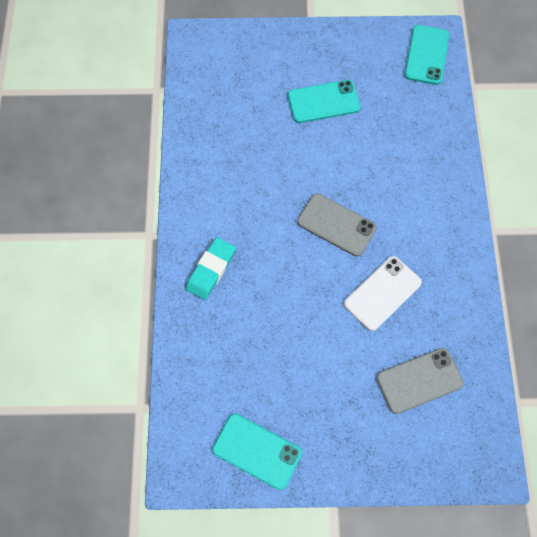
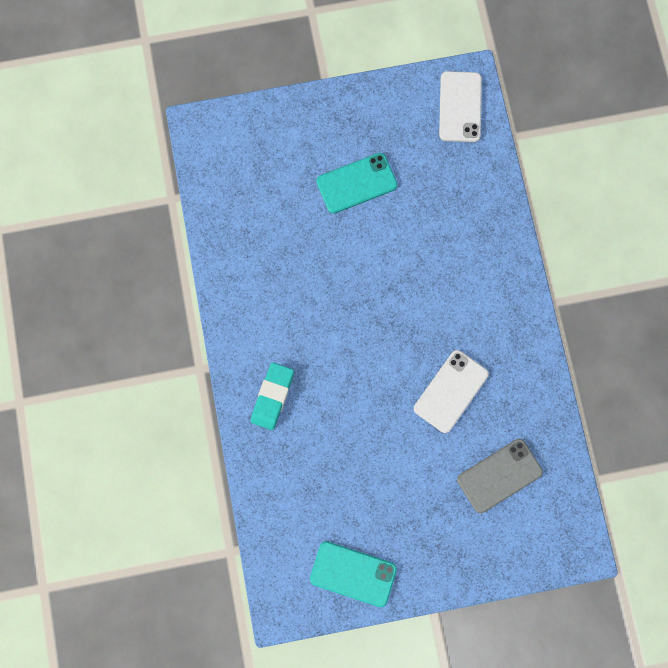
camera: 10 degrees left, 10 degrees up
(336, 225) = (393, 324): grey phone -> none
(426, 55) = (460, 107): turquoise phone -> white phone

